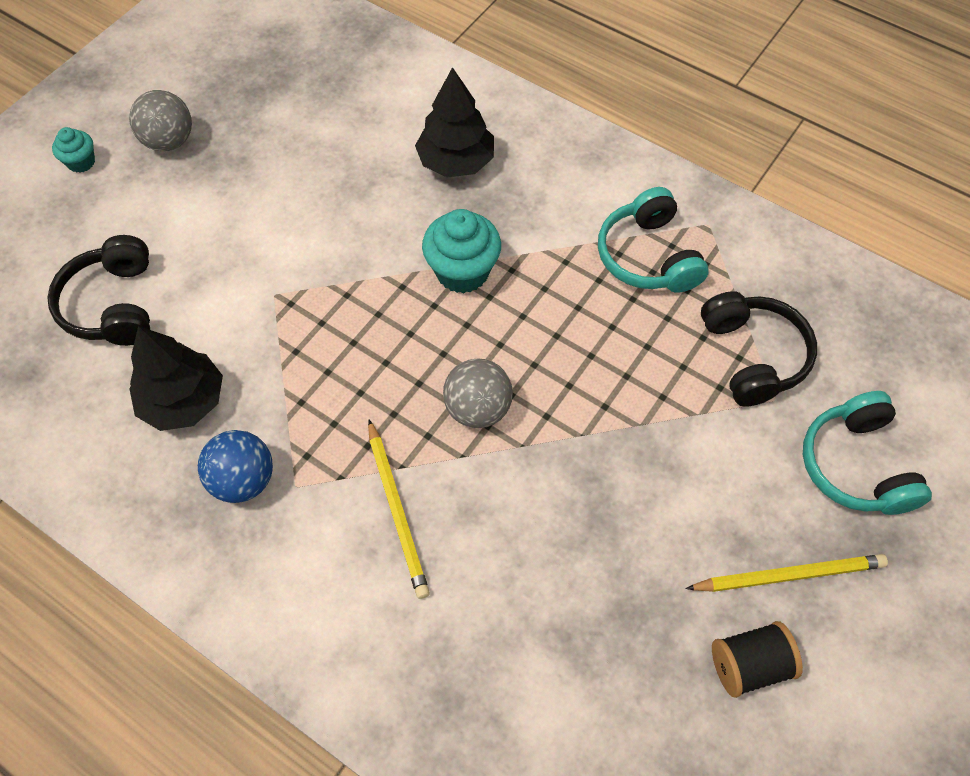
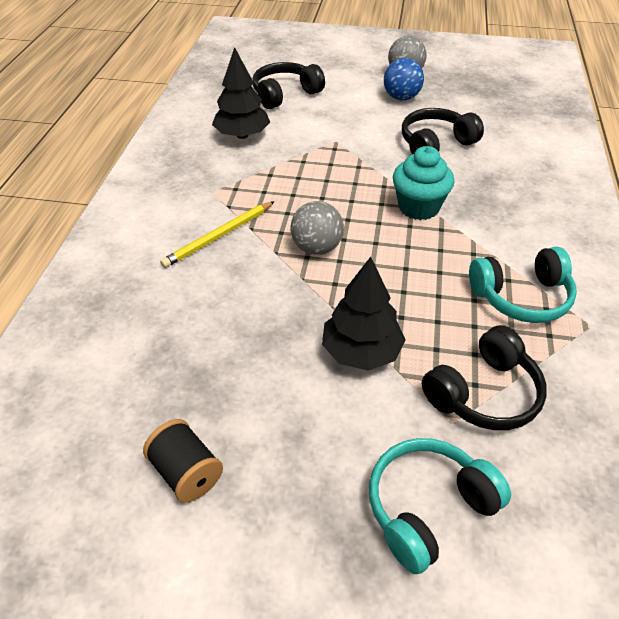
camera: 65 degrees right, 15 degrees down
(81, 162) = (364, 55): turquoise cupcake -> none
(243, 480) = (205, 171): blue ball -> blue ball (401, 98)
(353, 192) = (435, 144): none -> black headphones
(456, 161) = (504, 176): black tree -> black tree (361, 351)
(648, 256) = (521, 297): turquoise headphones -> turquoise headphones turned 150 degrees counterclockwise
(789, 575) = (284, 481): yellow pencil -> none

